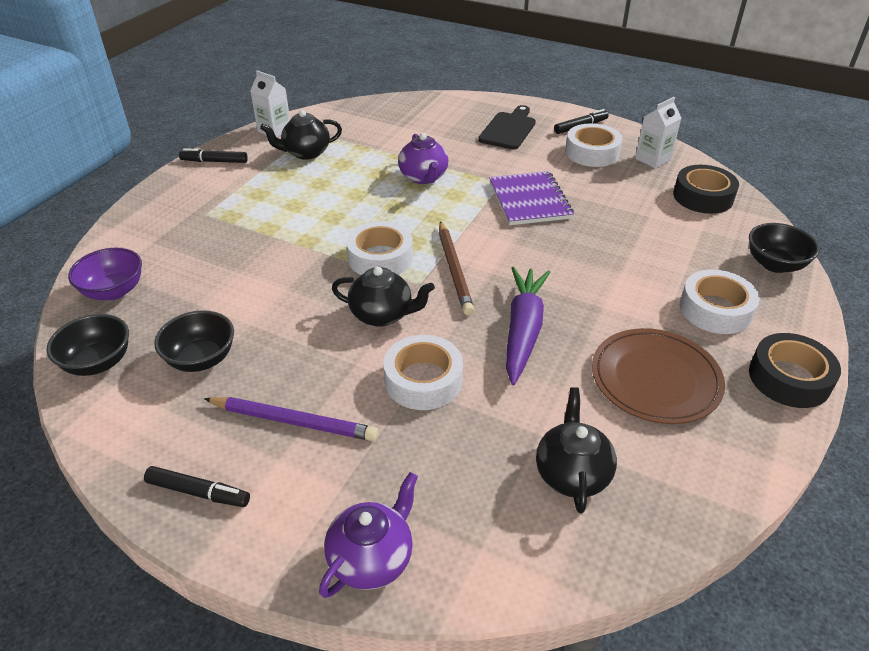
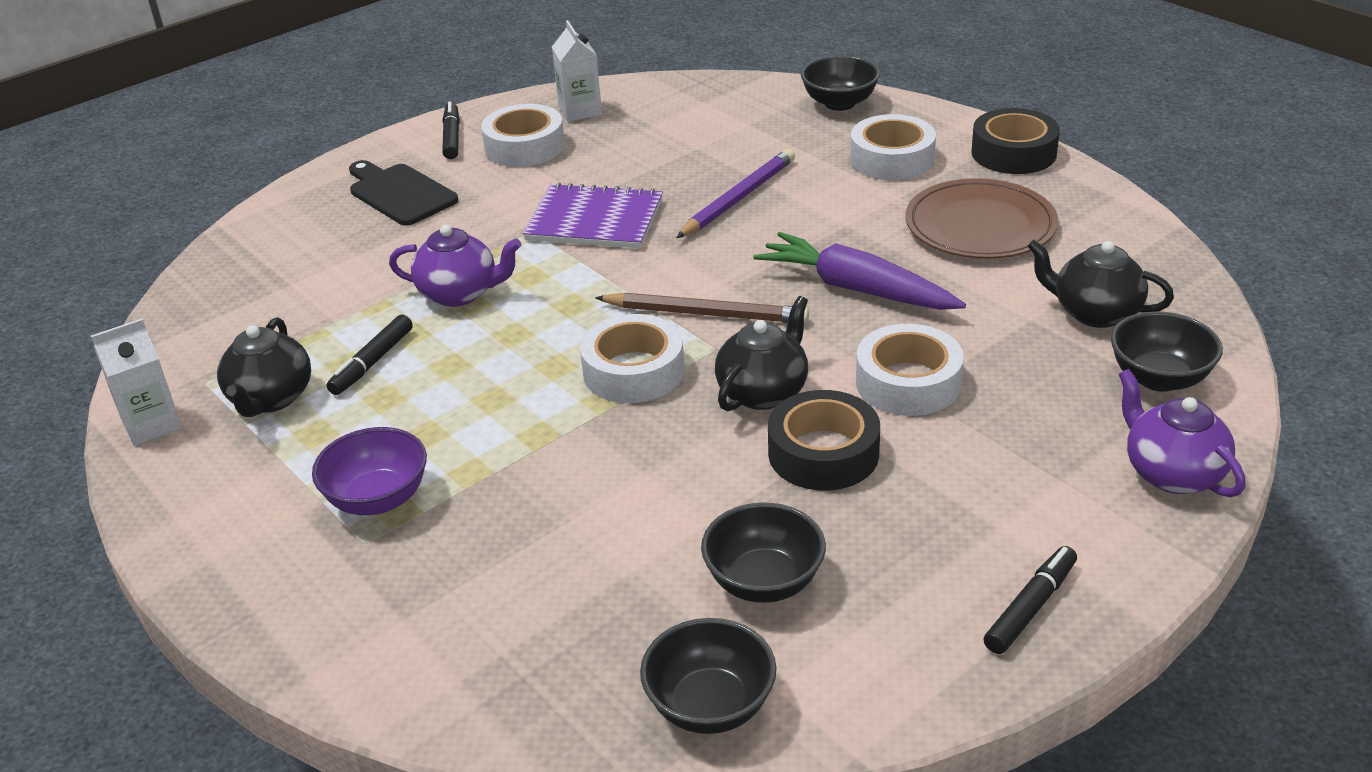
camera: 65 degrees left, 5 degrees down
(114, 291) = (521, 679): purple bowl -> purple bowl (378, 499)
(214, 161) = (190, 514): black marker -> black marker (372, 362)
(294, 421) = (935, 504): purple pencil -> purple pencil (738, 198)
(499, 533) = (1159, 378): none -> black bowl
(703, 197) = (687, 104): black tape -> black tape (823, 453)

